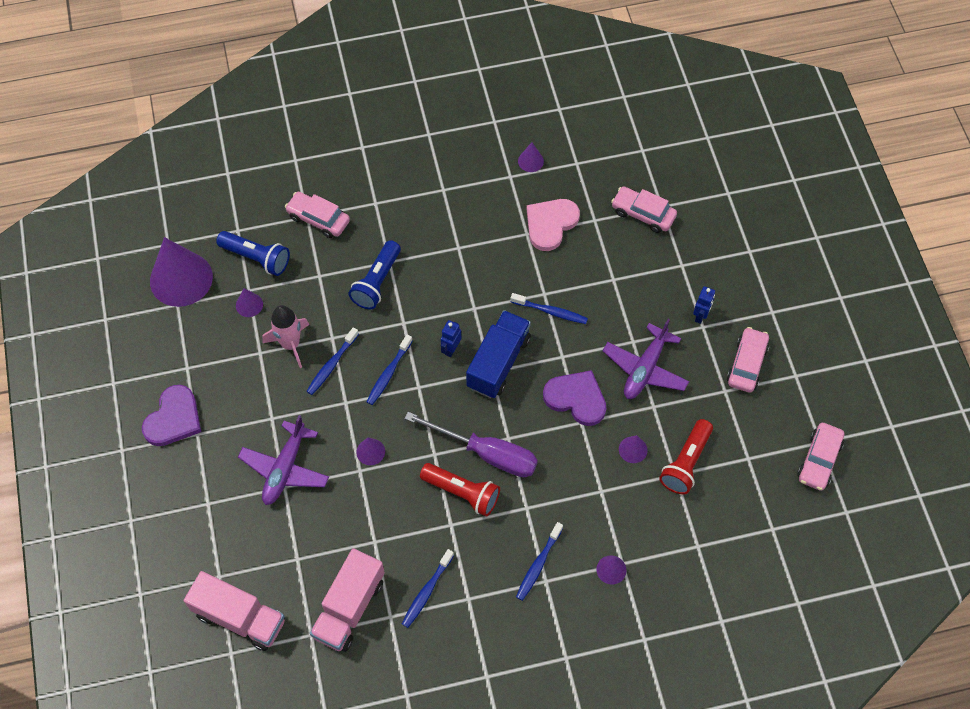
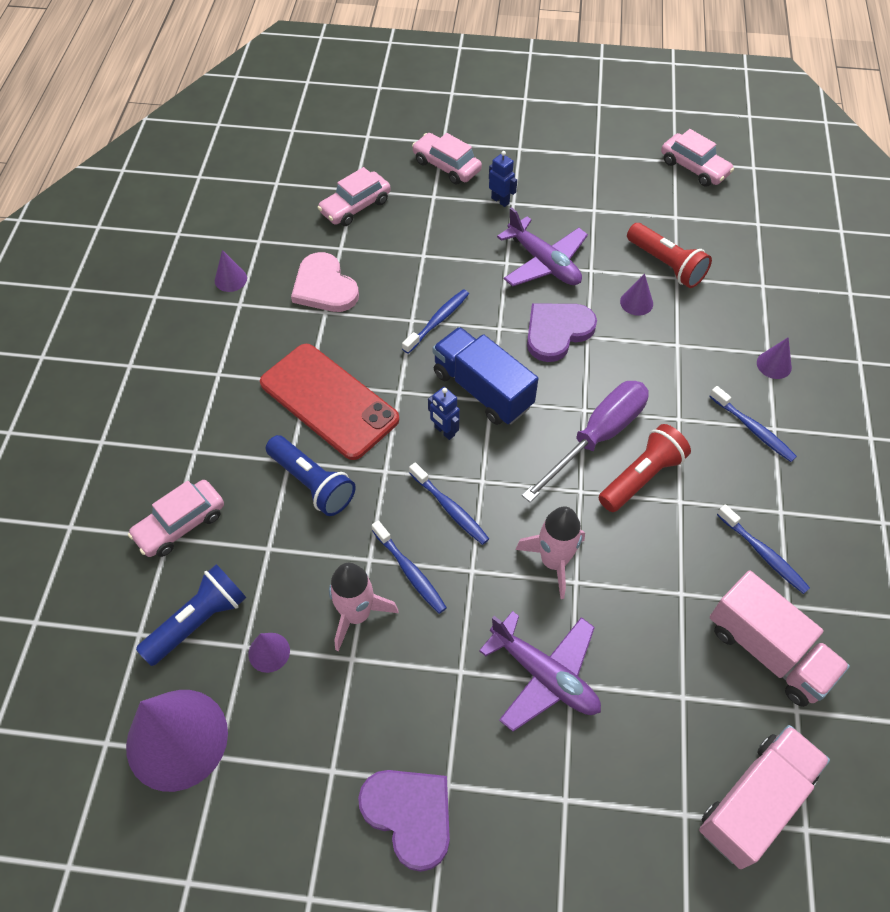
camera: 70 degrees left, 5 degrees down
(370, 451) = (553, 561): purple cone -> pink rocket
(448, 267) = (329, 401): none -> red phone
(746, 364) = (570, 184): pink car -> pink car (446, 166)

